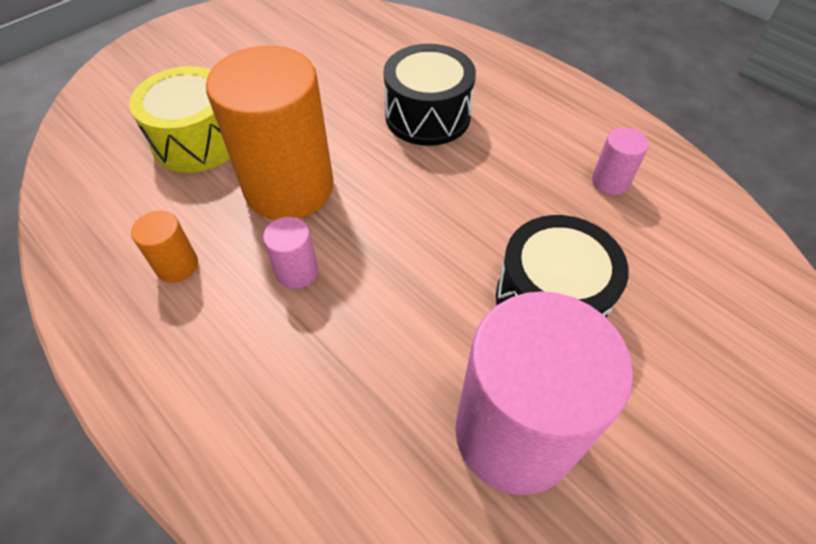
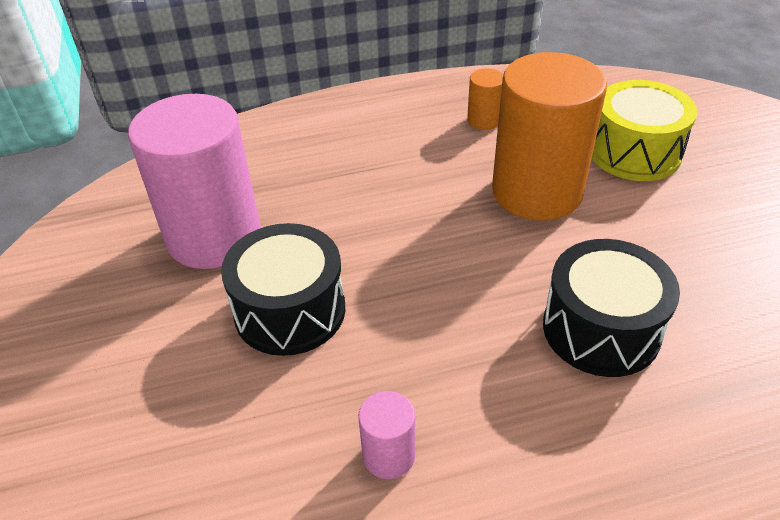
camera: 120 degrees right, 10 degrees down
(297, 271) = (436, 174): pink cylinder -> none

